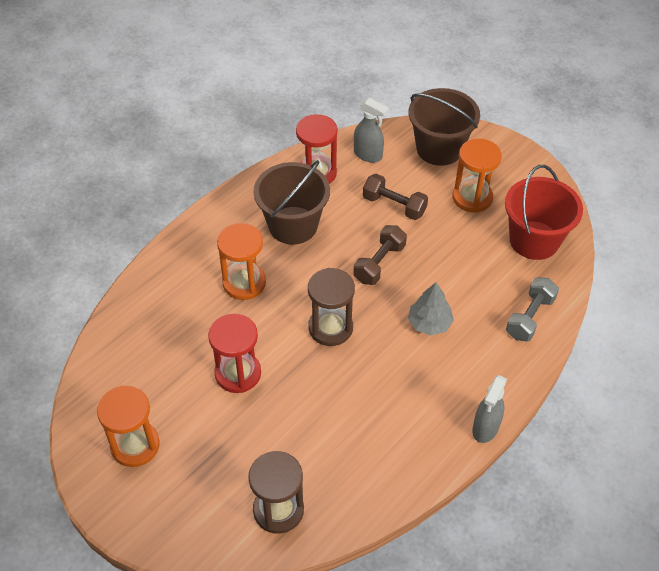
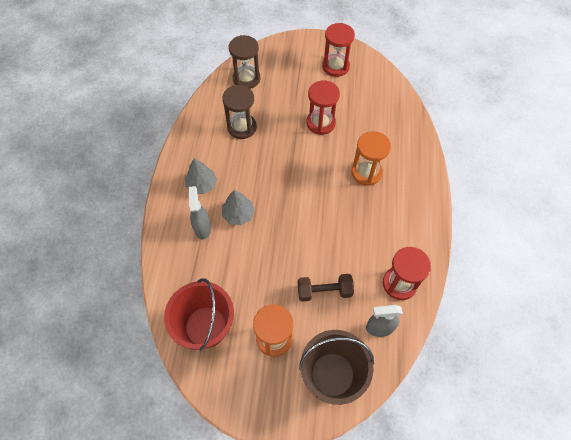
camera: 145 degrees right, 10 degrees up
(135, 445) = (335, 66): orange hourglass -> red hourglass
(293, 225) = (375, 229): brown bucket -> none
(330, 328) = (294, 176): brown hourglass -> brown hourglass (242, 127)
(379, 263) = (299, 237): brown dumbbell -> none
(451, 384) = (202, 185): none -> grey tree
(485, 428) = (168, 171): grey spray bottle -> grey spray bottle (202, 228)
(530, 317) = (177, 258): grey dumbbell -> none

